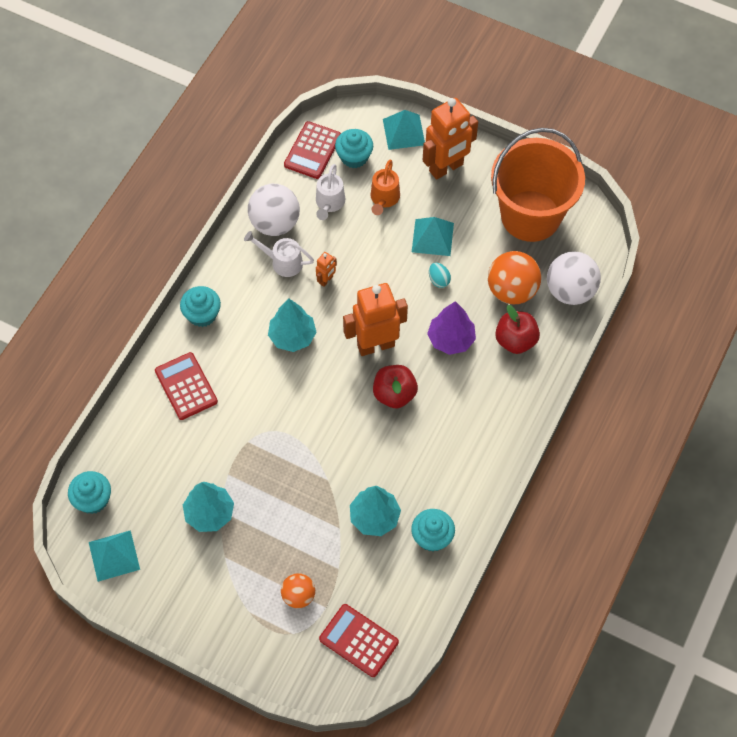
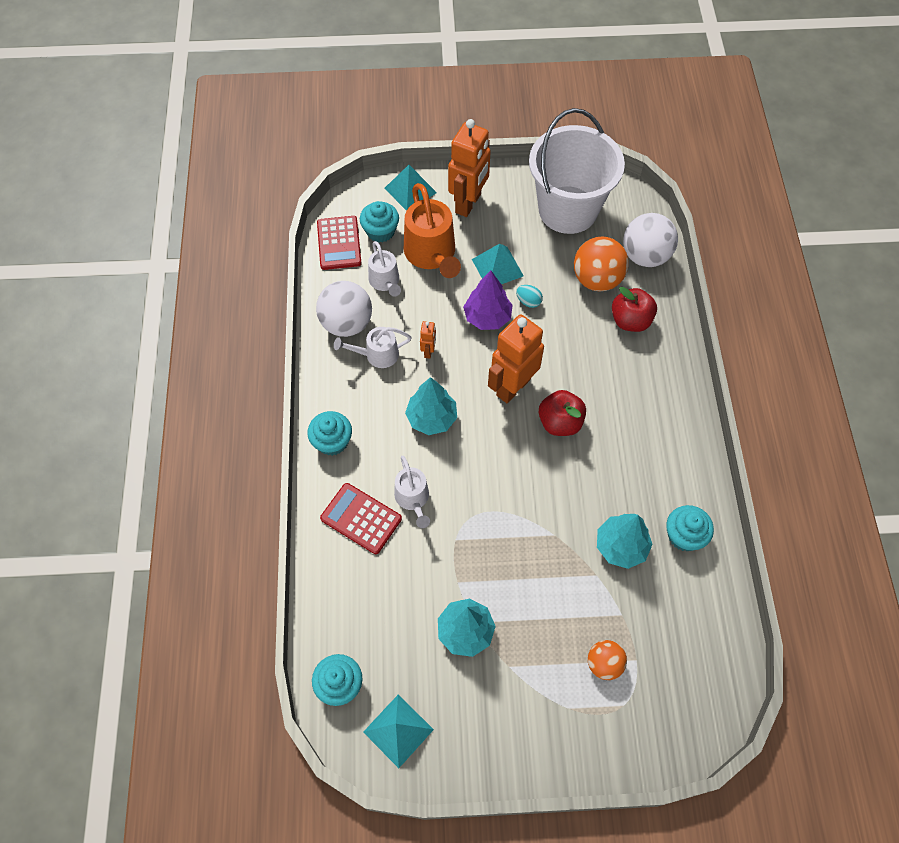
camera: 30 degrees left, 0 degrees up
(235, 393) = (413, 499): none -> white watering can
(359, 640) = (689, 674): red calculator -> none
(384, 199) = (432, 255): orange watering can -> orange watering can, size x1.71
(451, 339) = (575, 348): purple tree -> purple tree (487, 317)
(530, 216) = (568, 210): orange bucket -> white bucket

